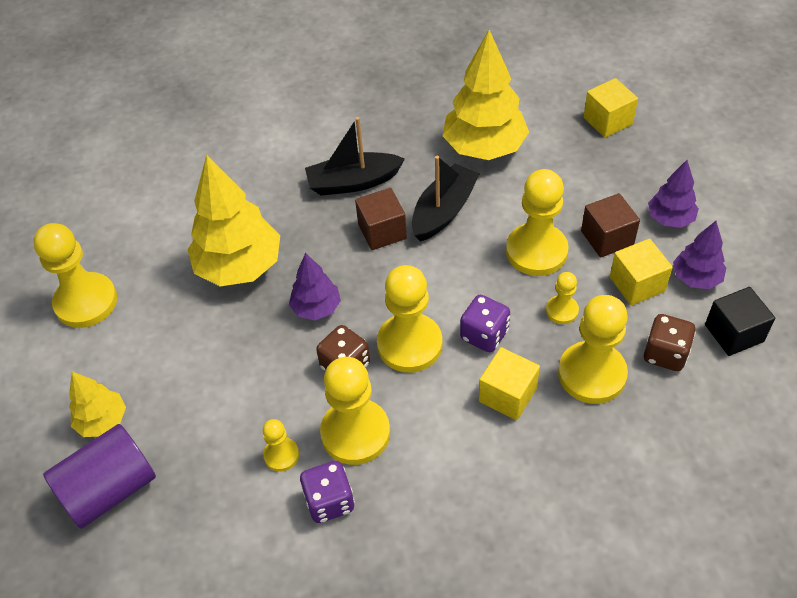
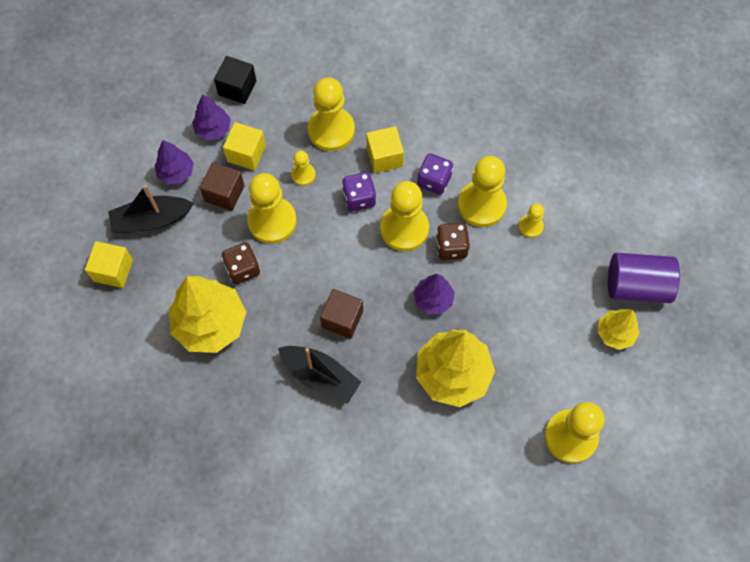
camera: 140 degrees left, 15 degrees up
(329, 501) = (526, 182): purple dice -> purple dice (434, 181)
(444, 211) = (290, 299): black boat -> black boat (151, 220)
(665, 354) = (283, 108): brown dice -> brown dice (242, 269)

